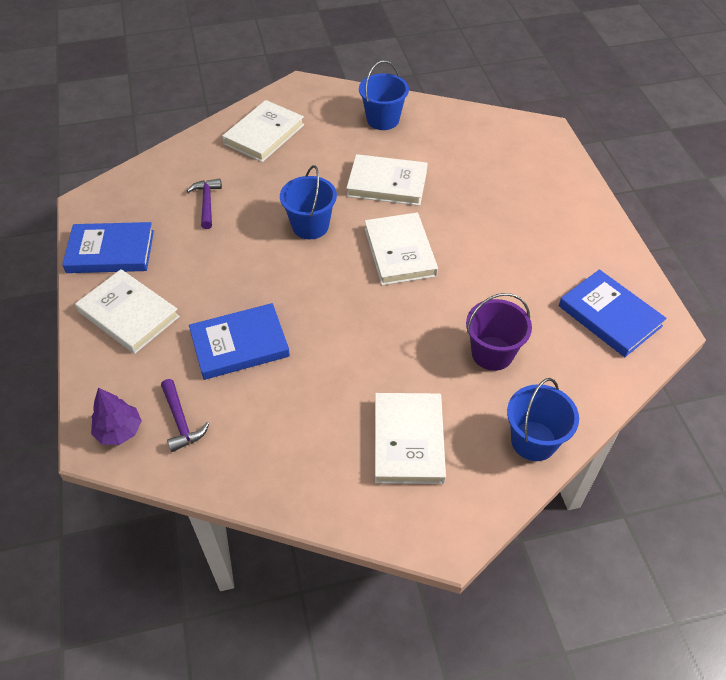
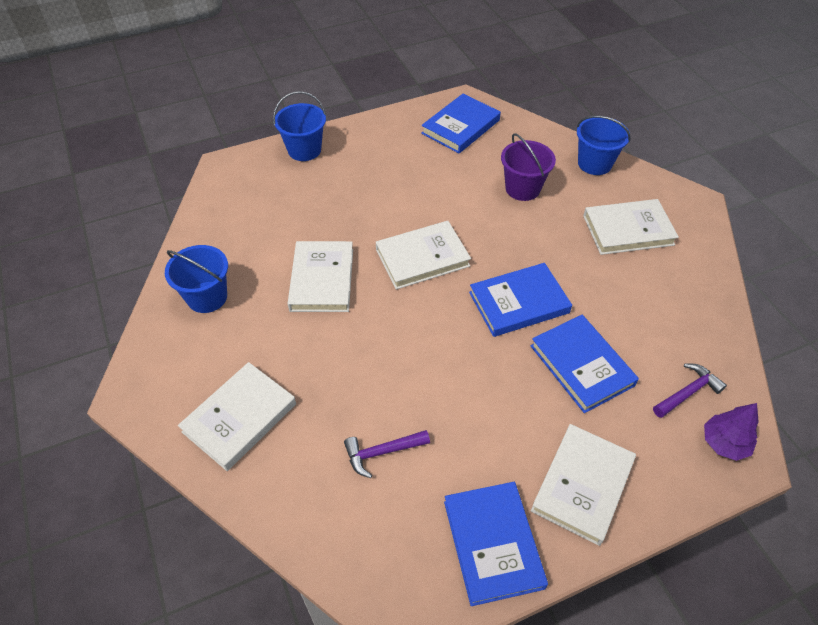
camera: 100 degrees left, 0 degrees up
(264, 134) = (239, 418): white book -> white book turned 75 degrees counterclockwise
(310, 226) = (401, 337): blue bucket -> blue bucket (304, 150)
(326, 314) = (518, 302): none -> blue book

